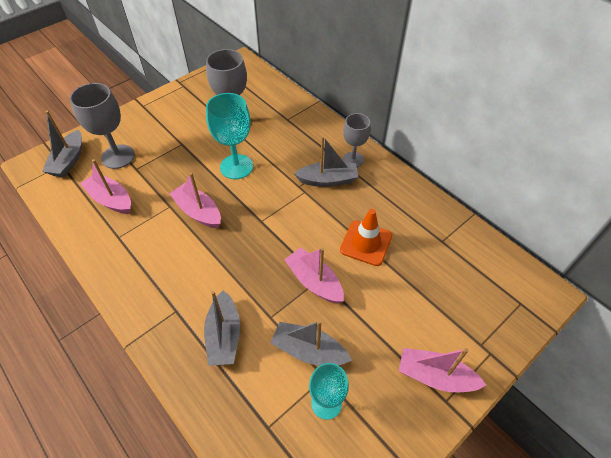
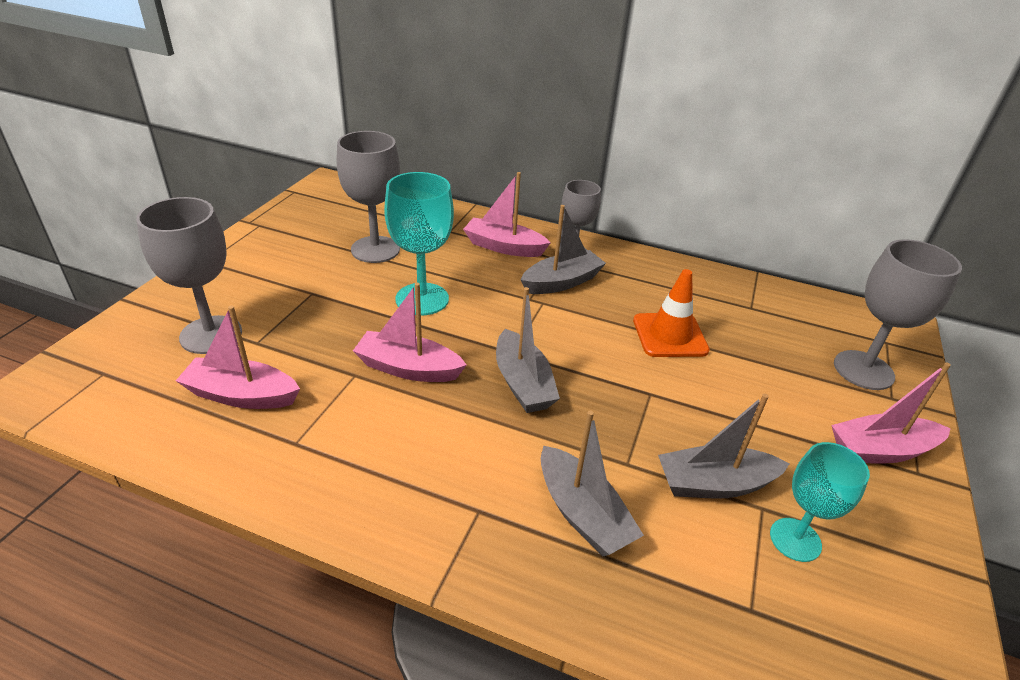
camera: 30 degrees left, 15 degrees down
(69, 161) = (116, 364): grey boat -> grey boat (522, 383)
(314, 281) = (646, 399): pink boat -> pink boat (504, 247)
(480, 317) = (863, 370): none -> grey goblet

